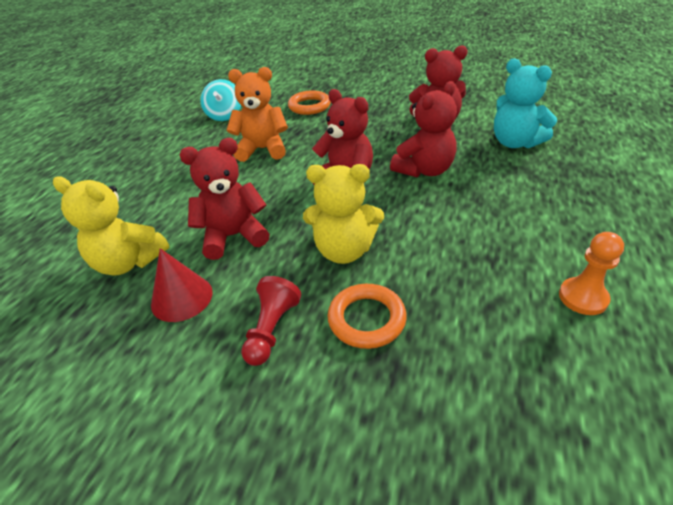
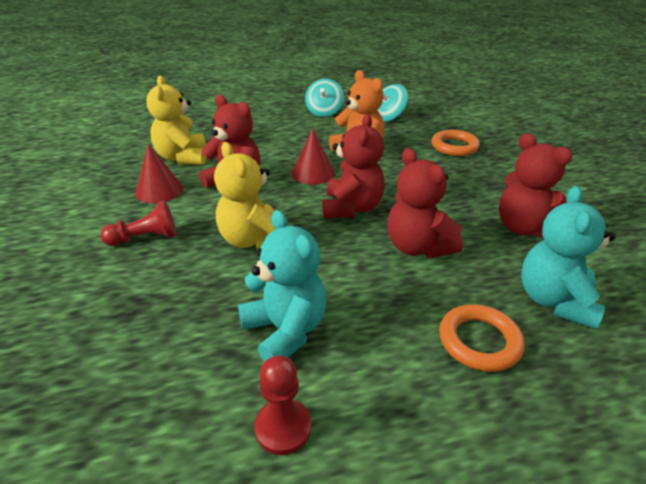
camera: 55 degrees right, 5 degrees down
(165, 143) = (324, 112): none -> turquoise spinning top
(269, 184) = (313, 173): none -> red cone
(366, 319) = (176, 280): orange ring -> orange ring (479, 341)
(424, 170) = (417, 247): red teddy bear -> red teddy bear turned 45 degrees clockwise
(480, 266) = (285, 330): none -> turquoise teddy bear
(583, 297) = (283, 428): orange pawn -> red pawn

